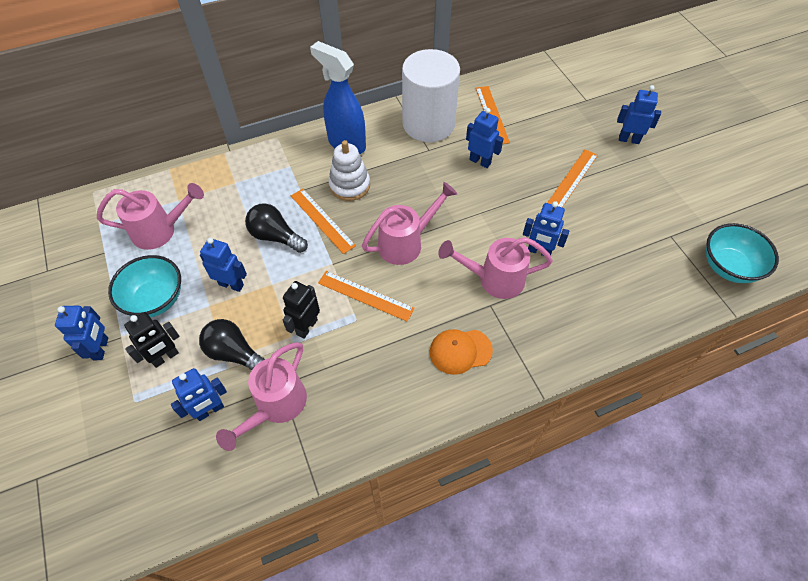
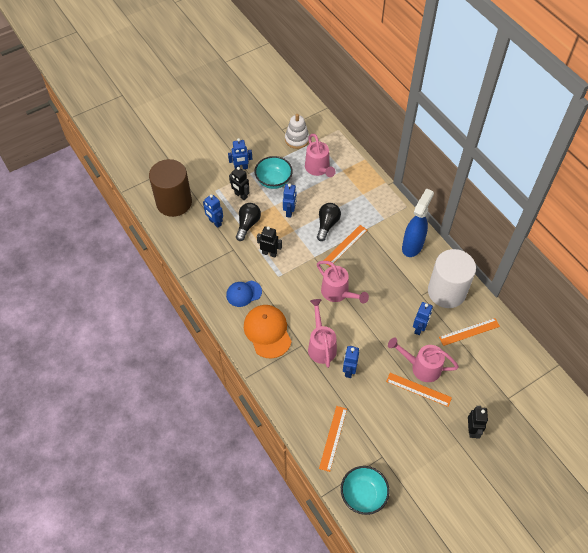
camera: 80 degrees right, 0 degrees up
(130, 487) = (174, 202): none -> brown cylinder
(276, 406) = (221, 250): pink watering can -> pink watering can (421, 367)
(349, 185) = (377, 254): white stacking toy -> white stacking toy (297, 139)
(365, 295) = (295, 278): orange ruler -> orange ruler (333, 438)
(378, 379) = (243, 293): none -> blue cap
(460, 351) = (267, 332): orange cap -> orange cap, size x1.57
(629, 139) = (472, 430): blue robot -> black robot

